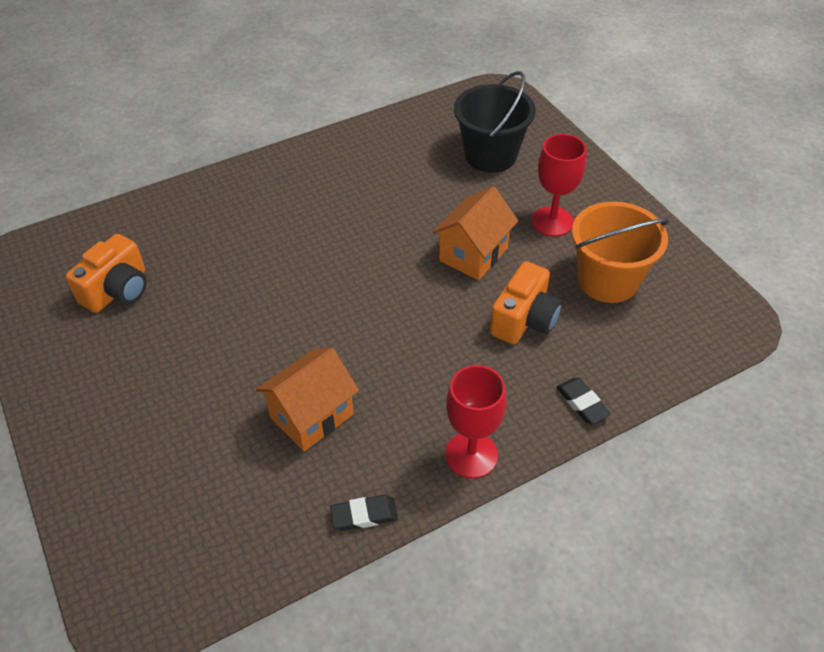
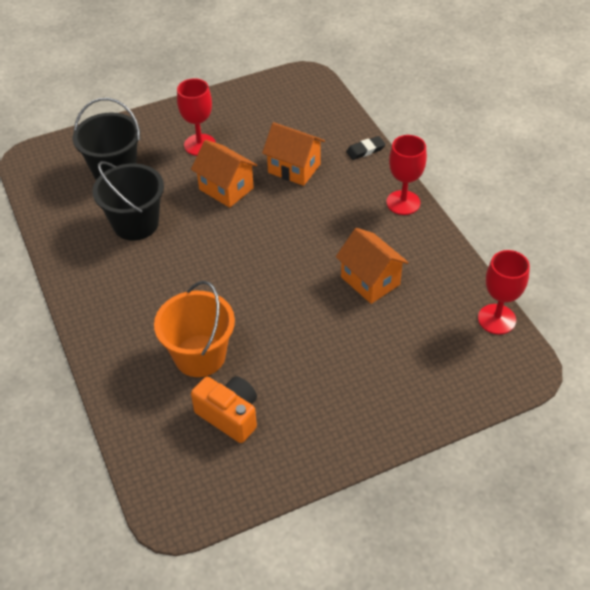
camera: 85 degrees left, 0 degrees up
(230, 581) = (496, 319): none -> red goblet
(364, 515) = (447, 254): black eraser -> none
(404, 184) = (135, 223): none -> black bucket
(524, 320) = (294, 168): orange camera -> orange house
(608, 280) = (263, 125): orange bucket -> orange bucket (200, 356)

